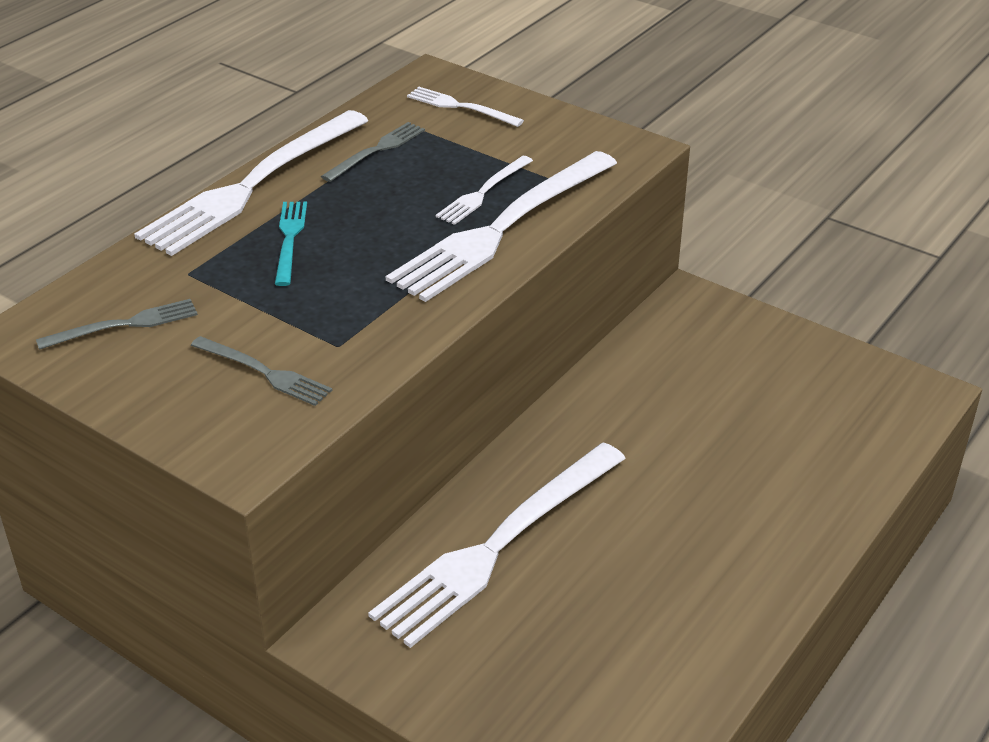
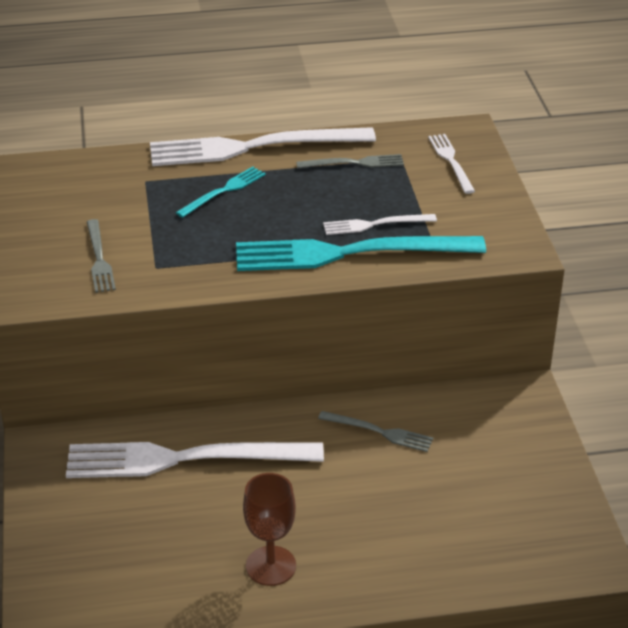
camera: 45 degrees right, 0 degrees up
(123, 325) = (75, 192): grey fork -> grey fork (379, 432)
(502, 228) = (350, 253): white fork -> turquoise fork
(713, 579) = (271, 566): none -> brown goblet

